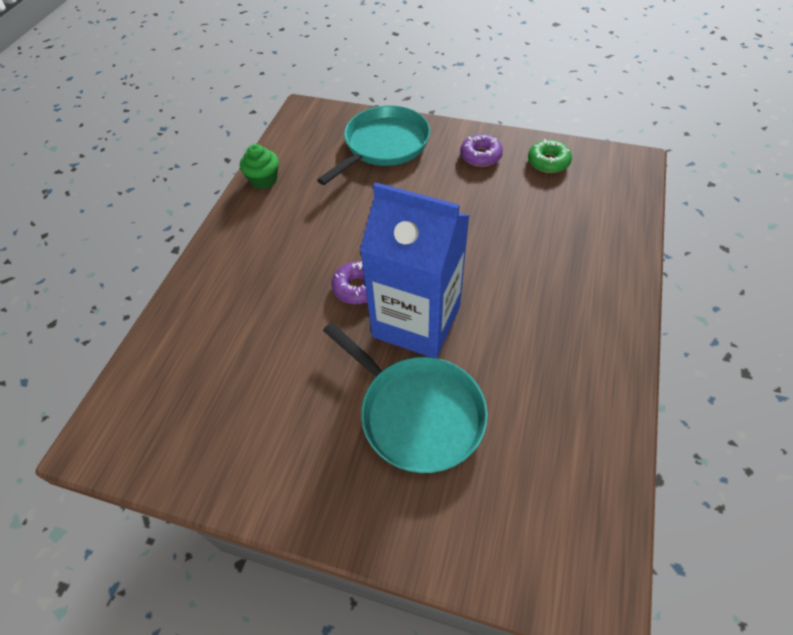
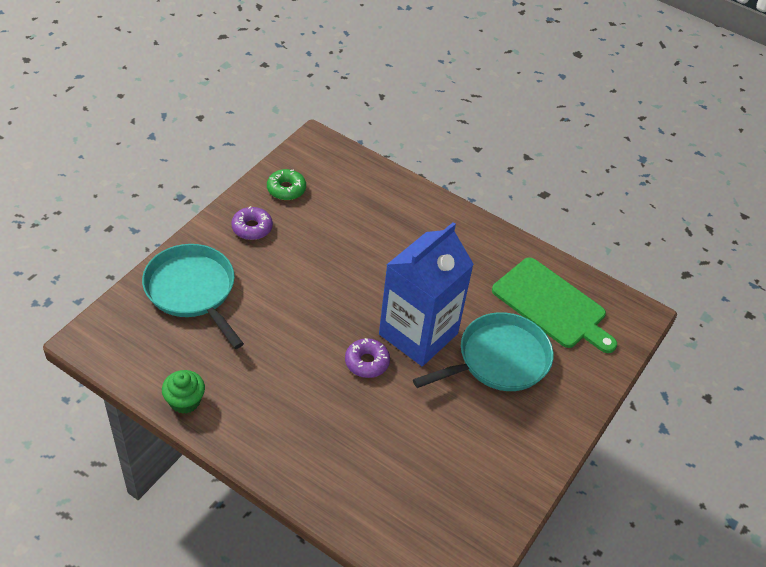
camera: 80 degrees left, 5 degrees down
(541, 458) = (552, 305): none -> green cutting board

